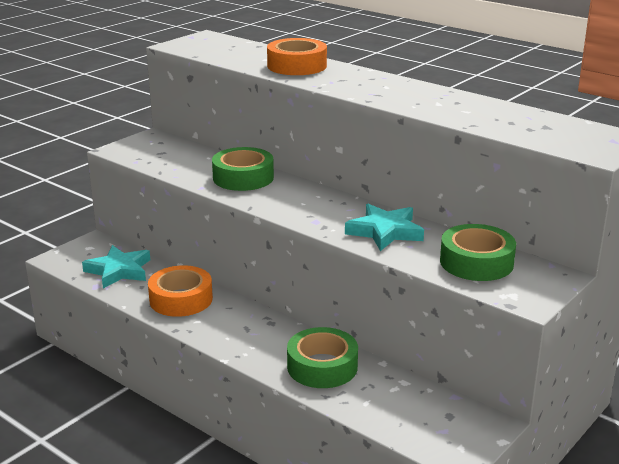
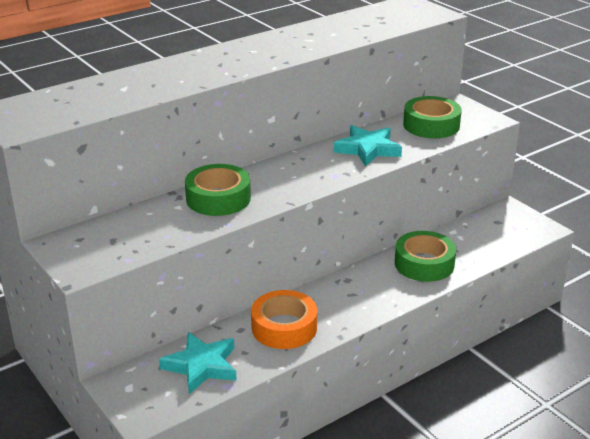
camera: 75 degrees left, 5 degrees up
(297, 66) = (161, 77): orange tape -> none

